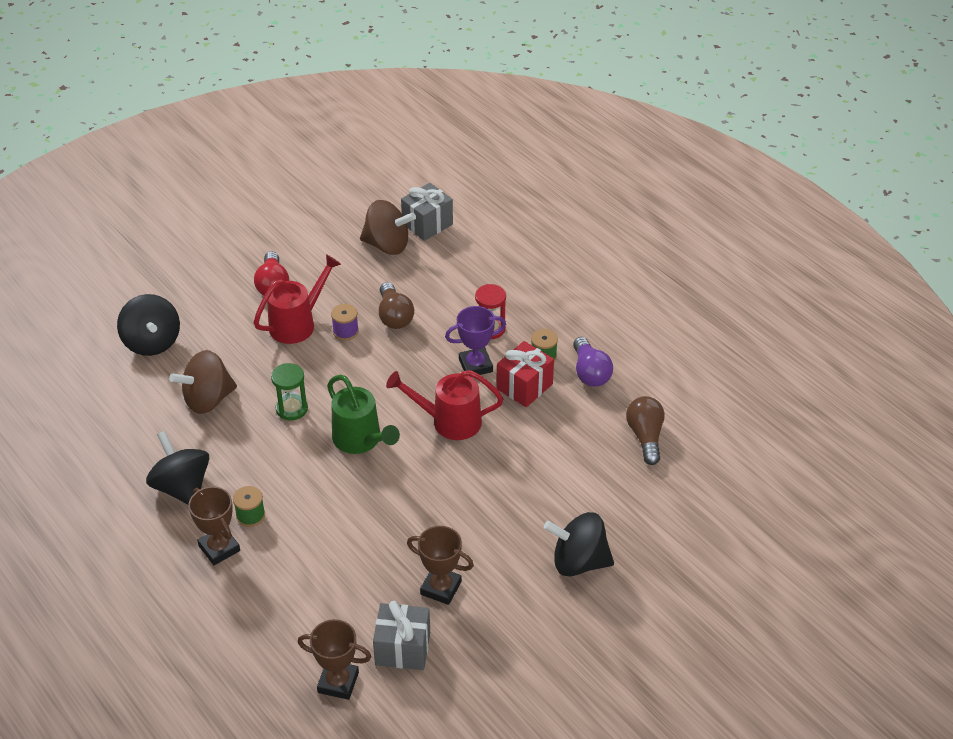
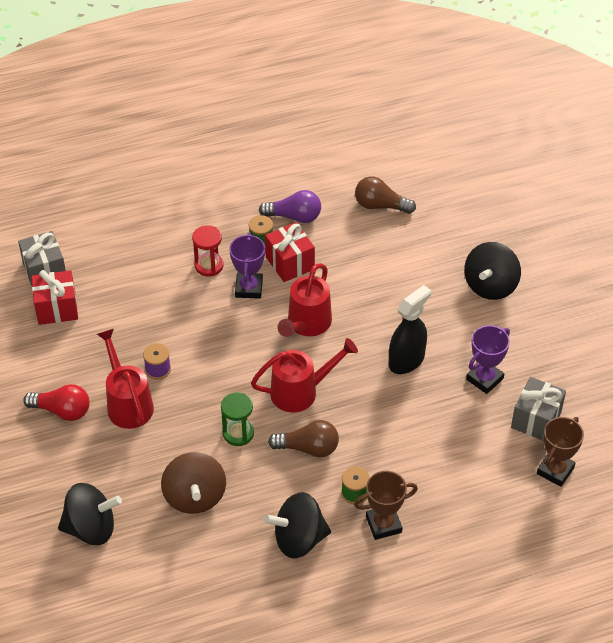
camera: 70 degrees left, 5 degrees up
(361, 441) = (301, 391): green watering can -> red watering can
(387, 245) = (57, 308): brown spinning top -> red gift
(394, 316) = (156, 328): brown light bulb -> brown light bulb (308, 448)
(437, 514) = (406, 360): none -> black spray bottle
(441, 588) = (484, 379): brown trophy -> purple trophy

